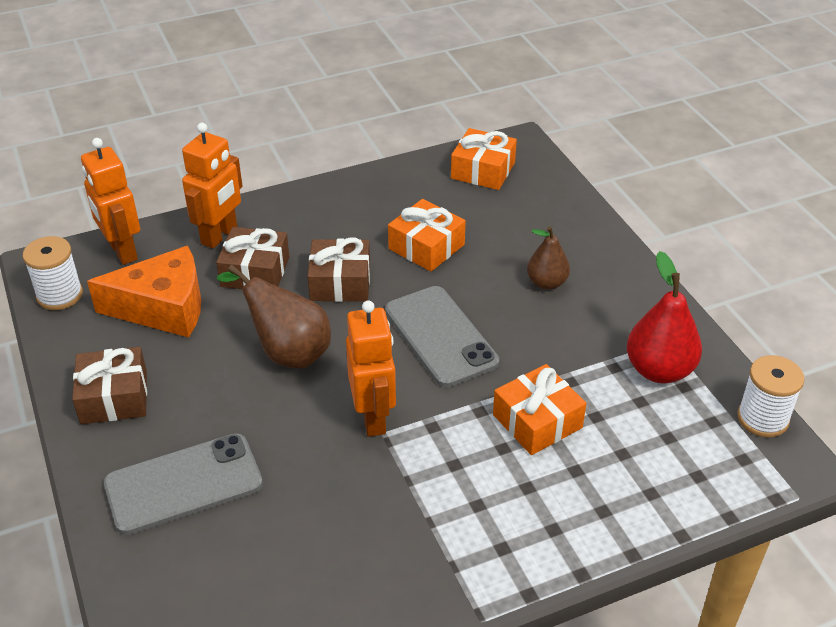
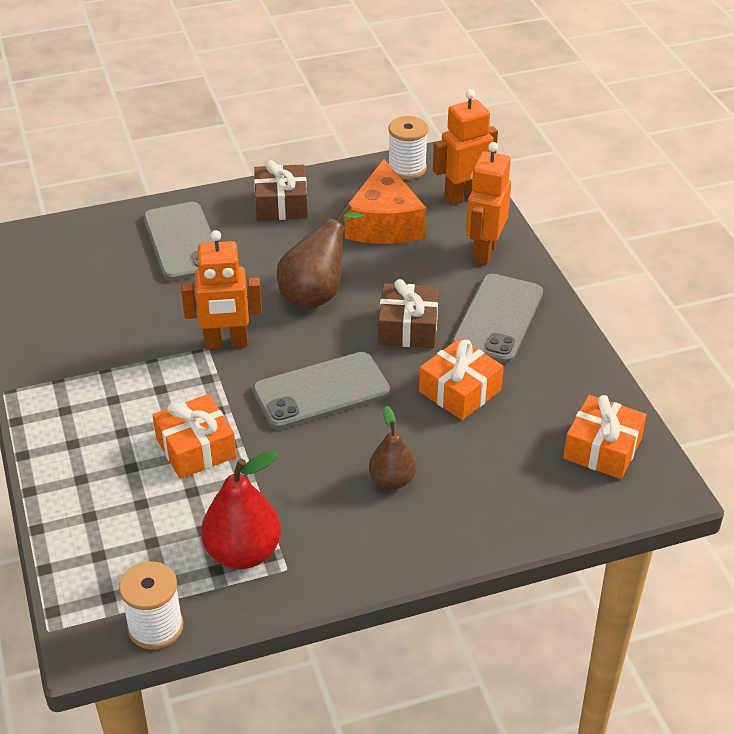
camera: 95 degrees right, 0 degrees up
(220, 235) = (484, 251): orange robot -> orange robot turned 75 degrees clockwise
(255, 272) = (428, 274): brown gift -> none
(324, 225) = (498, 319): none -> grey phone

